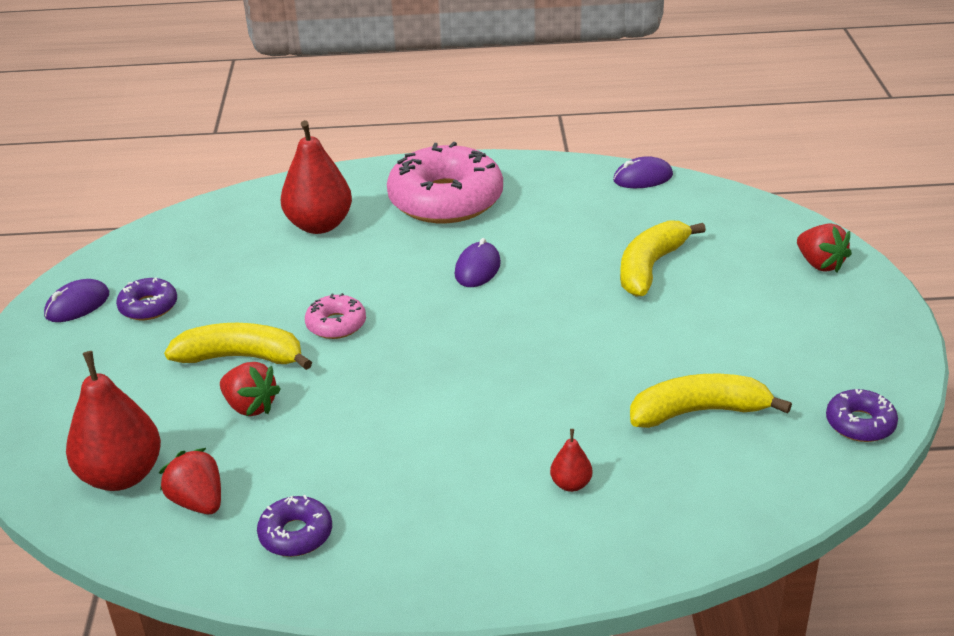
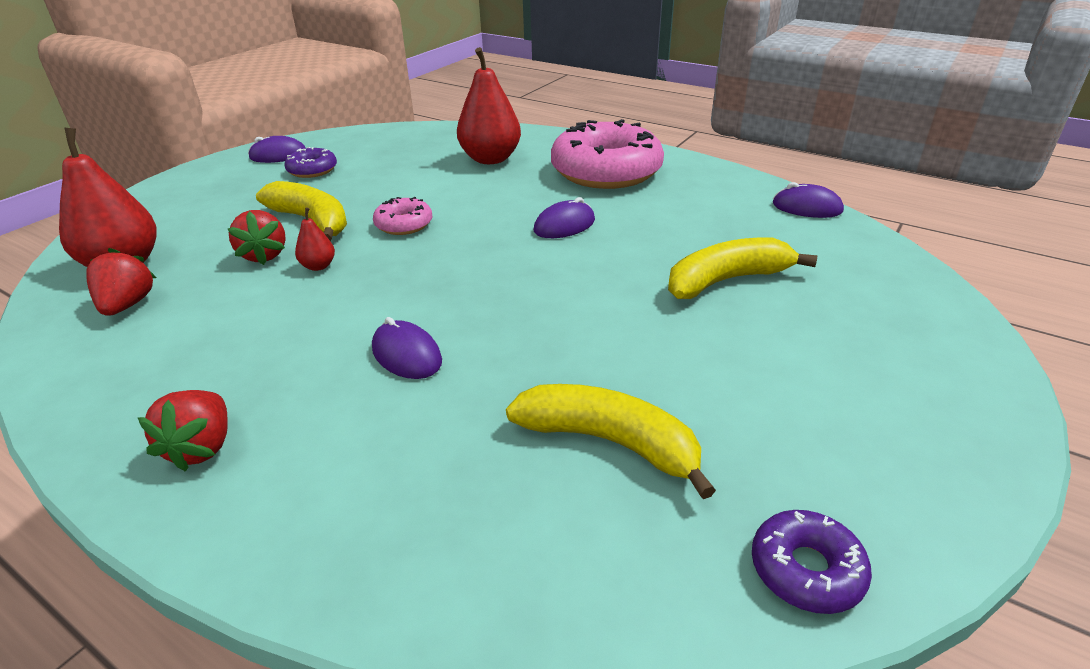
camera: 35 degrees right, 0 degrees up
(296, 534) = (135, 364): purple donut -> none
(499, 424) = (407, 355): none -> purple mouse
(571, 484) = (386, 447): red pear -> red pear (318, 266)
(820, 264) = (938, 350): red strawberry -> red strawberry (202, 447)

